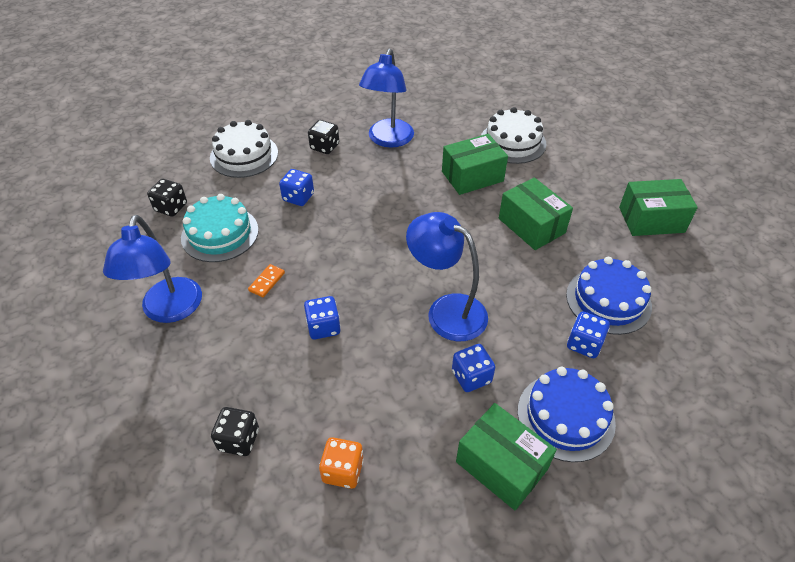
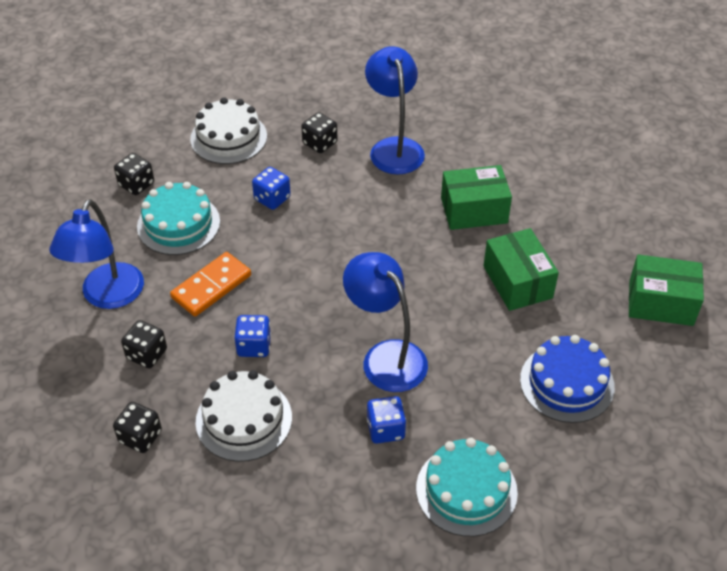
camera: 15 degrees right, 0 degrees up
(223, 357) = (147, 354): none -> black dice
(267, 282) = (211, 286): orange domino -> orange domino, size x1.90
(343, 470) = (228, 488): orange dice -> none
(388, 140) = (394, 147): blue lamp -> blue lamp turned 135 degrees clockwise
(501, 465) = (382, 520): green box -> none
(512, 142) = (538, 177): white cake -> white cake (244, 419)
(565, 416) = (466, 490): blue cake -> turquoise cake
(584, 344) = (518, 423): blue dice -> none

